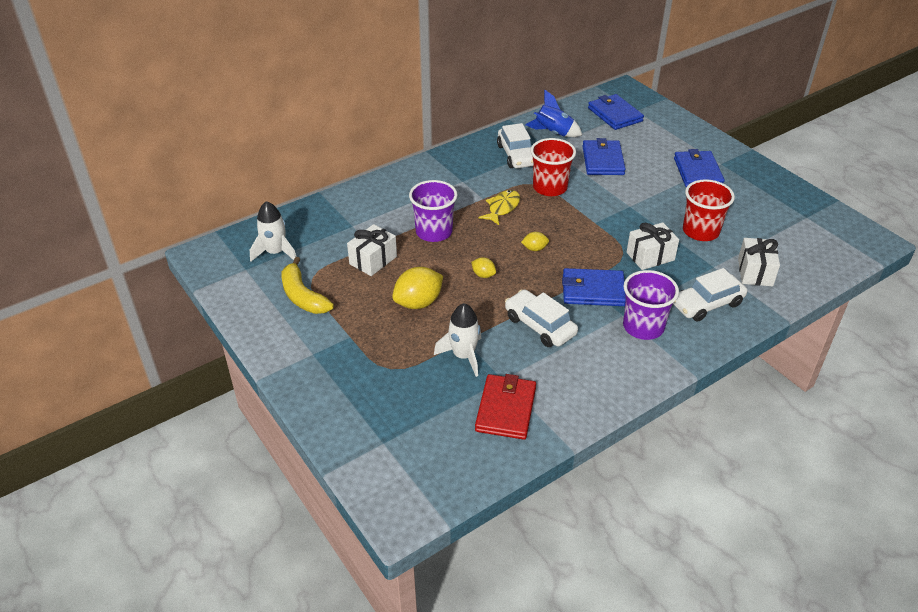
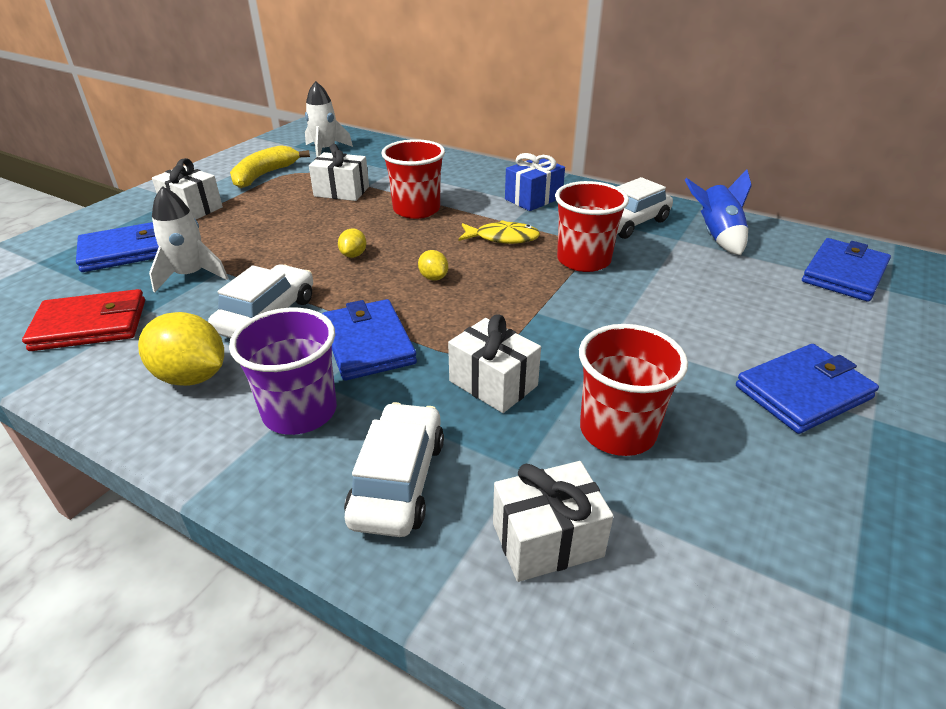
camera: 65 degrees right, 5 degrees down
(342, 346) = (192, 208): none -> white gift
(418, 303) = (280, 229): yellow lemon -> yellow lemon (192, 376)
(434, 232) = (416, 210): purple cup -> red cup
(455, 178) = (533, 199): none -> blue gift
(603, 160) = (704, 288): blue wallet -> blue wallet (126, 251)
(707, 304) = (398, 480): white car -> white car turned 60 degrees clockwise

